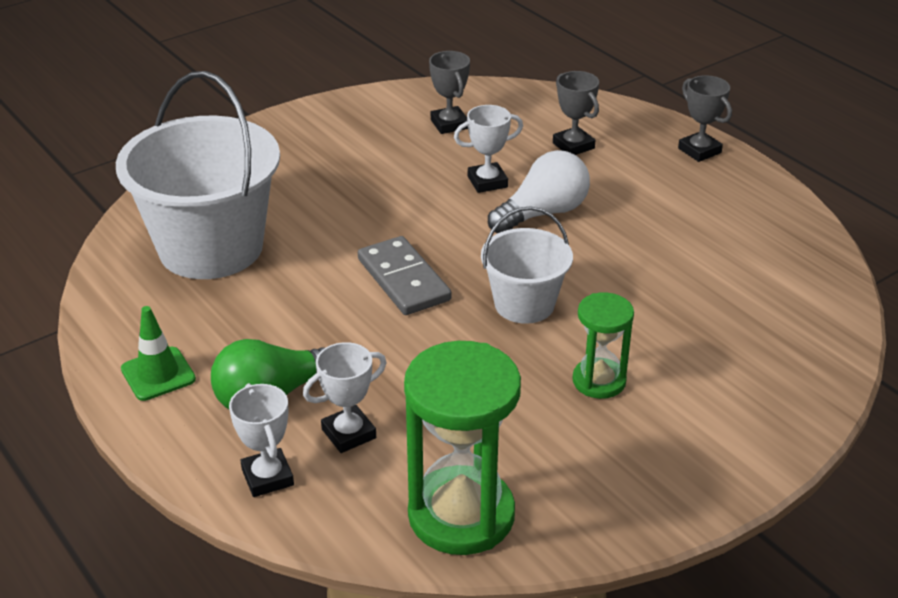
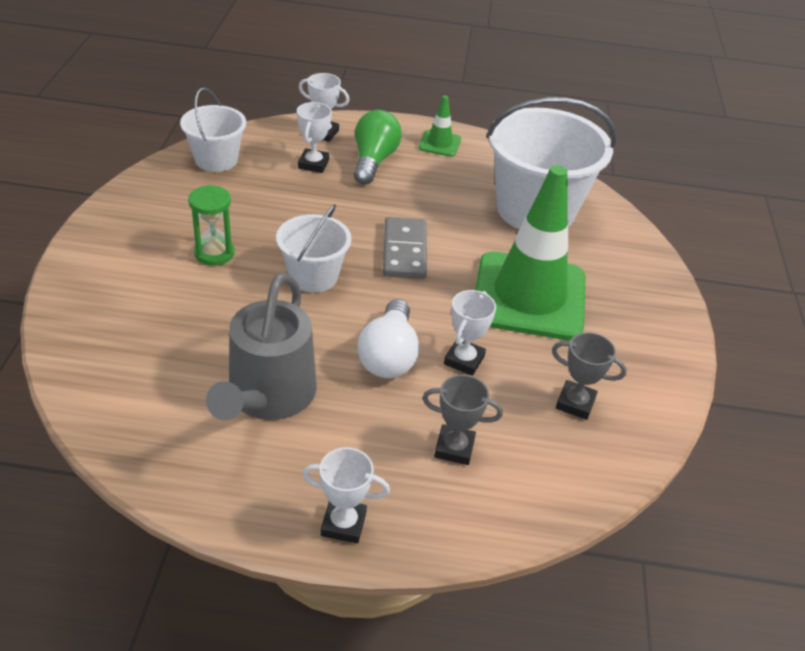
camera: 130 degrees right, 5 degrees up
(359, 191) = (529, 296): none -> green traffic cone
(403, 280) = (404, 251): grey domino -> grey domino turned 75 degrees clockwise
(461, 515) = (216, 159): green hourglass -> white bucket
(676, 237) = (268, 396): none -> grey watering can
(699, 151) = (343, 524): grey trophy -> white trophy

